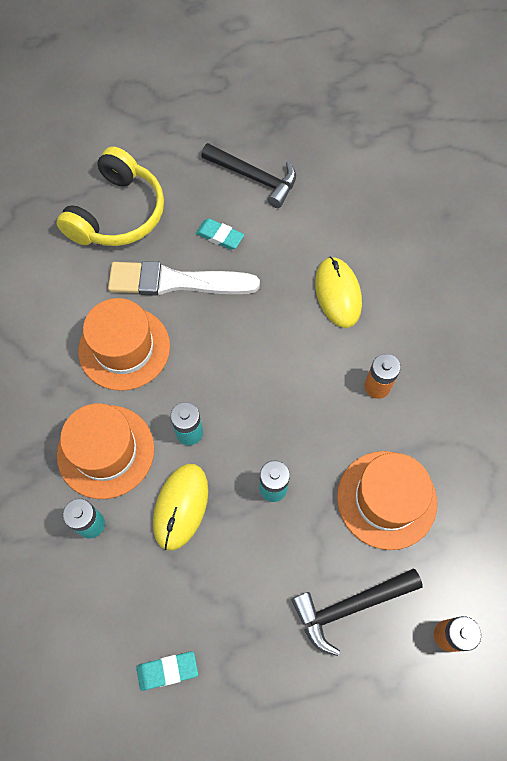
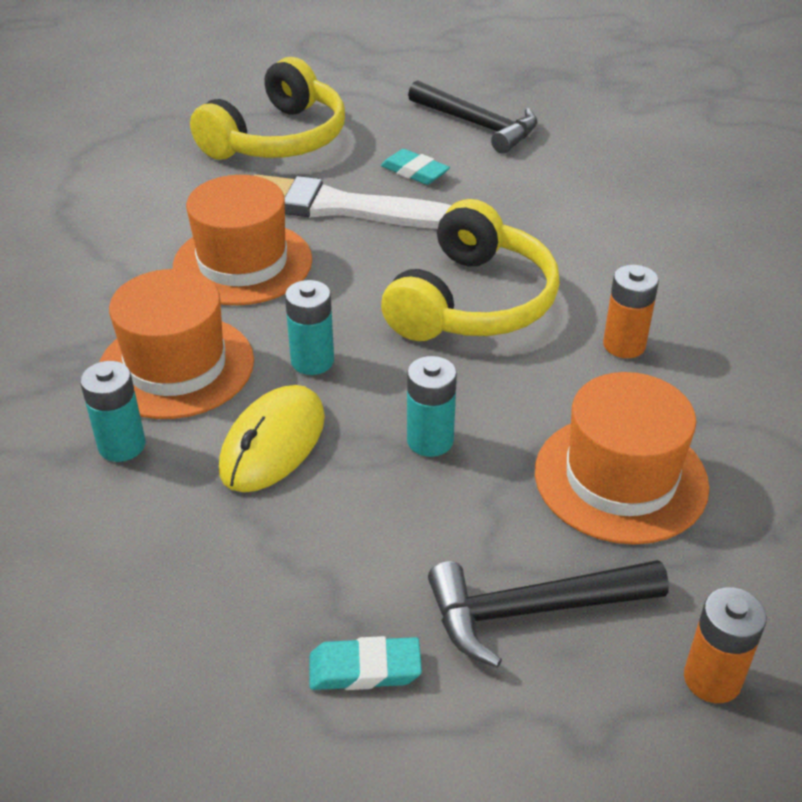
camera: 10 degrees right, 25 degrees down
(167, 670) = (183, 652): turquoise eraser -> turquoise eraser (365, 669)
(279, 362) = (472, 302): none -> yellow headphones
(338, 293) = (578, 242): yellow mouse -> none

